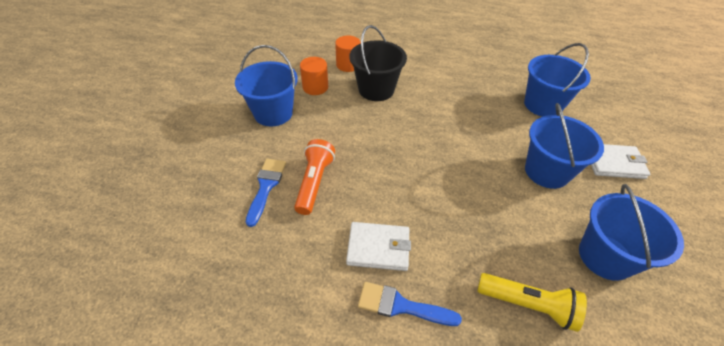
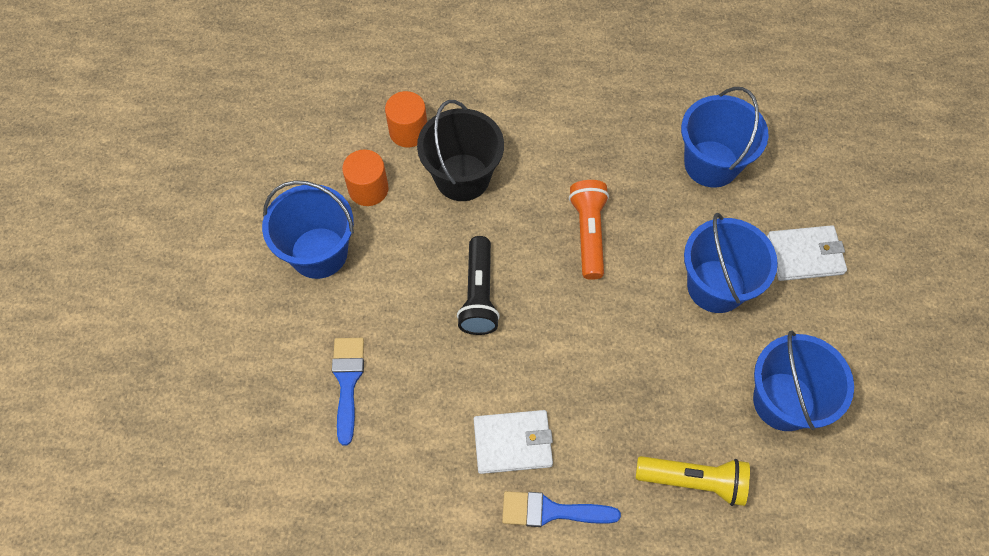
camera: 10 degrees left, 15 degrees up
(314, 182) = (411, 363): orange flashlight -> orange flashlight (589, 234)
(373, 150) = (478, 294): none -> black flashlight

